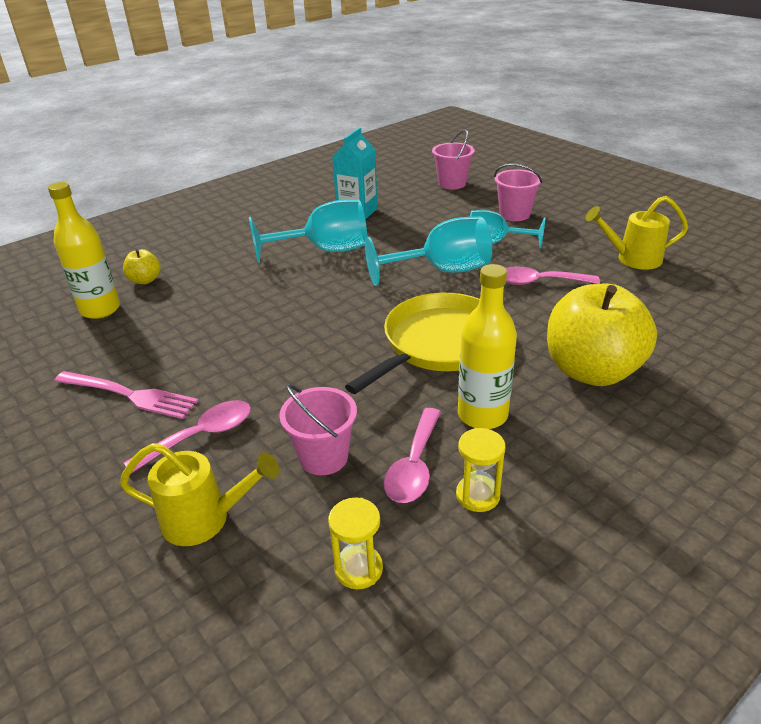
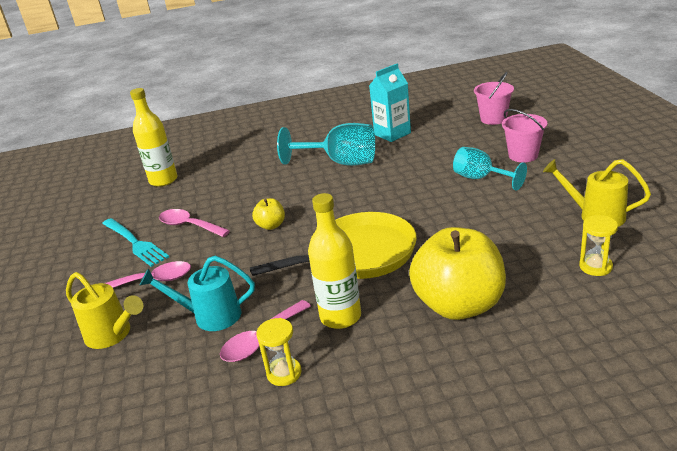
camera: 30 degrees right, 5 degrees down
(129, 395) = (135, 243): pink fork -> turquoise fork
(145, 280) = (205, 164): yellow apple -> yellow apple (271, 225)
(323, 457) = (210, 316): pink bucket -> turquoise watering can
(358, 569) = (169, 395): yellow hourglass -> yellow hourglass (595, 266)
(442, 271) = (414, 195): turquoise goblet -> none
(539, 282) = (487, 220): pink spoon -> pink spoon (189, 226)

